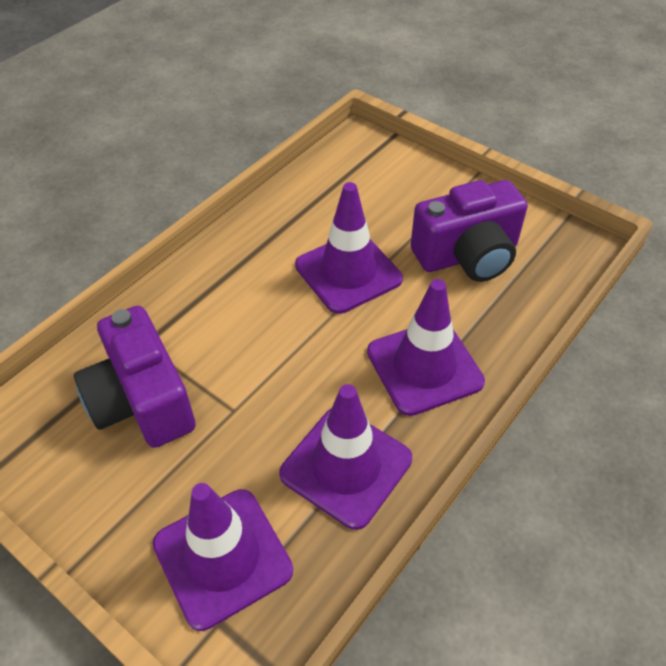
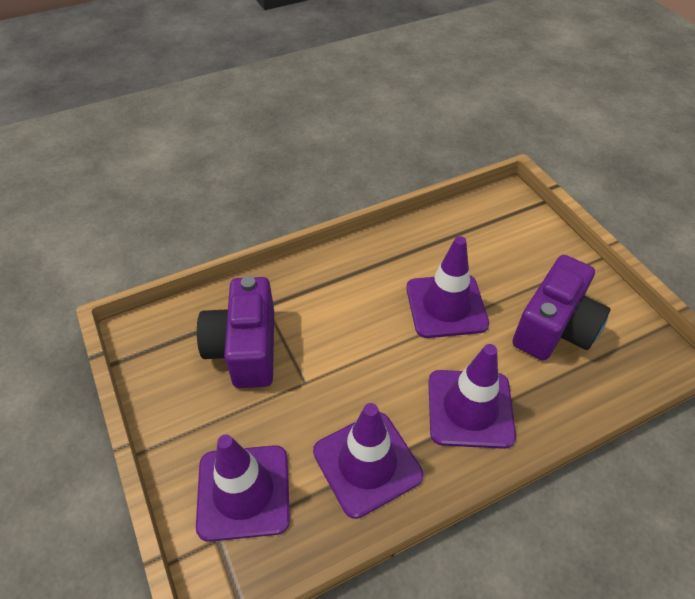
camera: 25 degrees right, 0 degrees up
(467, 256) = (554, 328): purple camera -> purple camera turned 60 degrees counterclockwise

